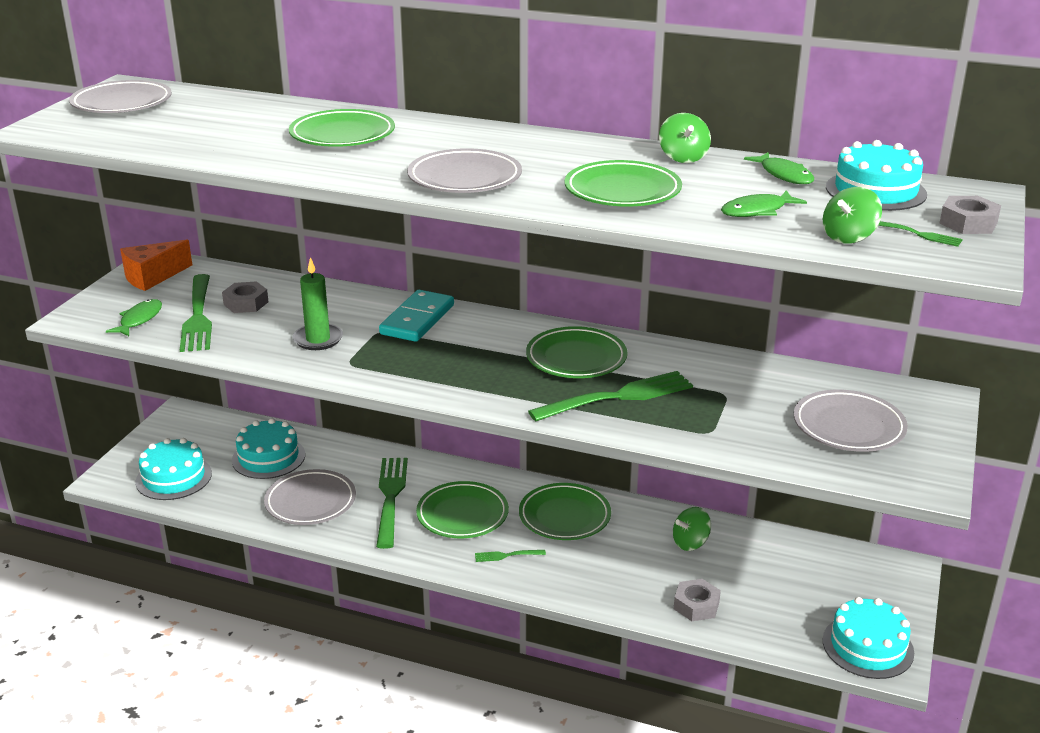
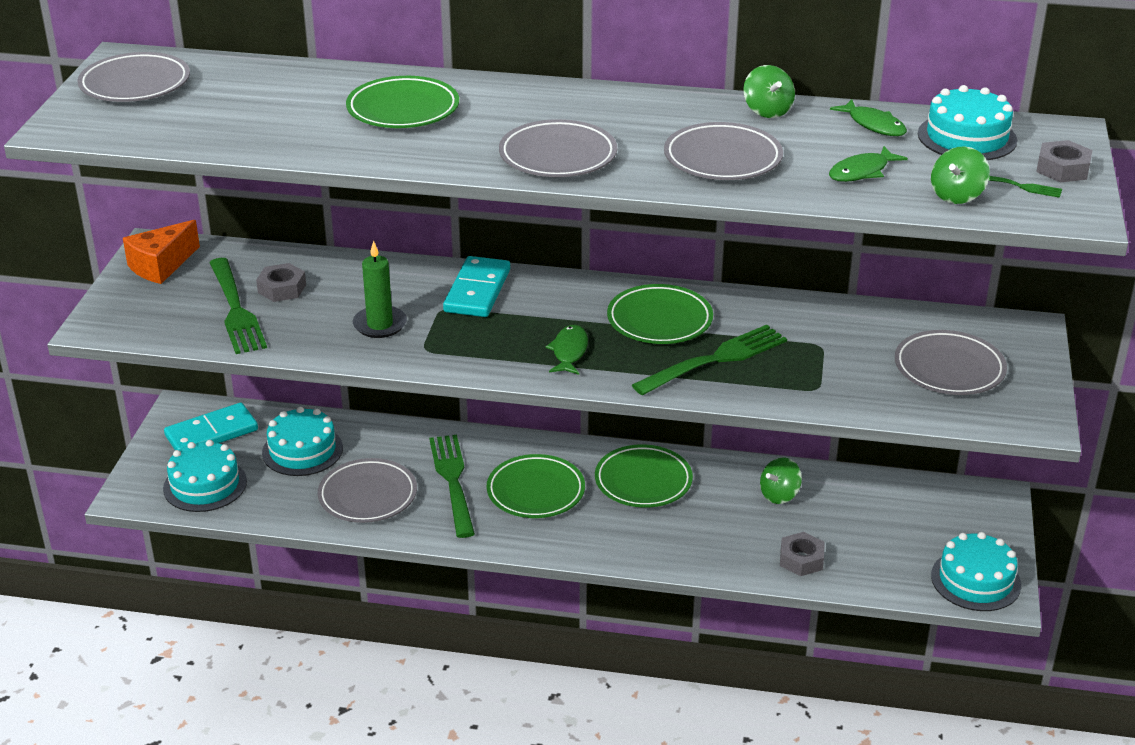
camera: 10 degrees left, 5 degrees up
(139, 319) = (172, 320): green fish -> green fish (569, 351)
(197, 435) = (211, 433): none -> turquoise domino
(507, 555) = (596, 530): green fork -> none
(622, 191) = (722, 159): green plate -> grey plate

